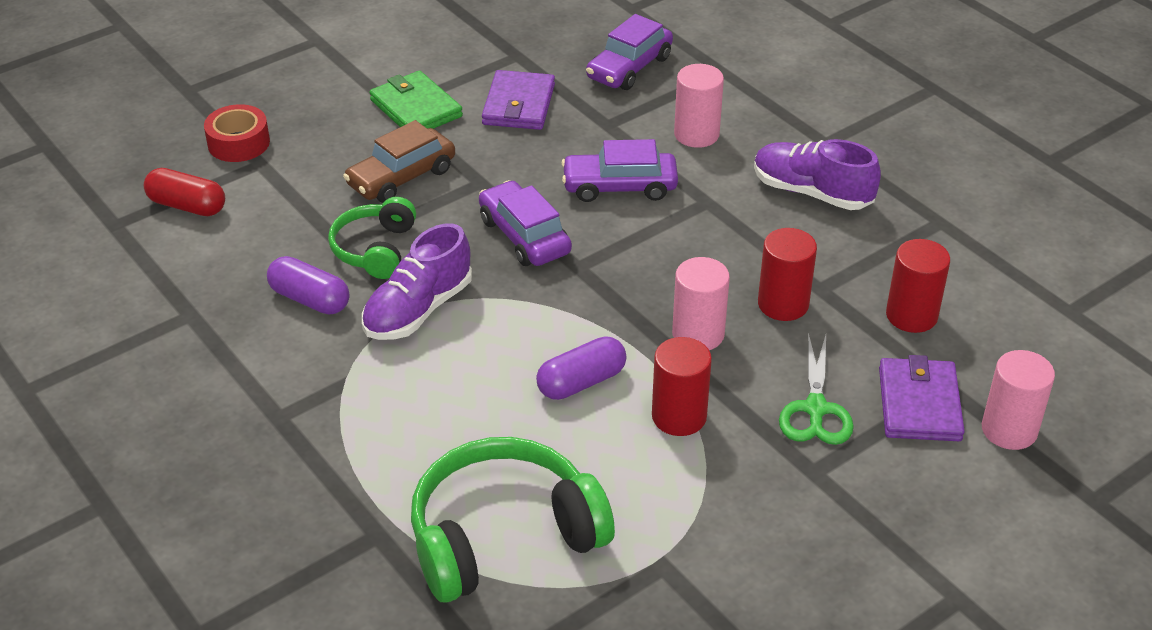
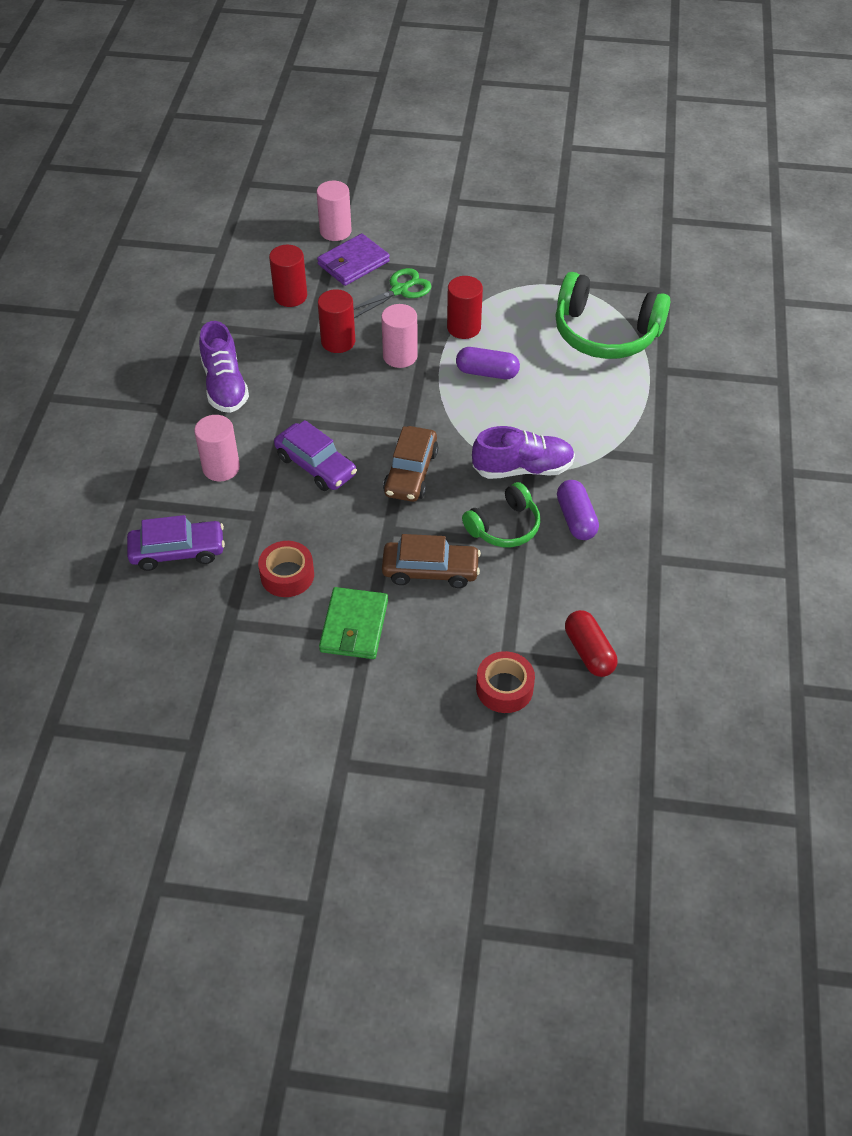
camera: 135 degrees left, 10 degrees up
(519, 105) = (287, 575): purple wallet -> red tape
(524, 236) = (411, 472): purple car -> brown car

